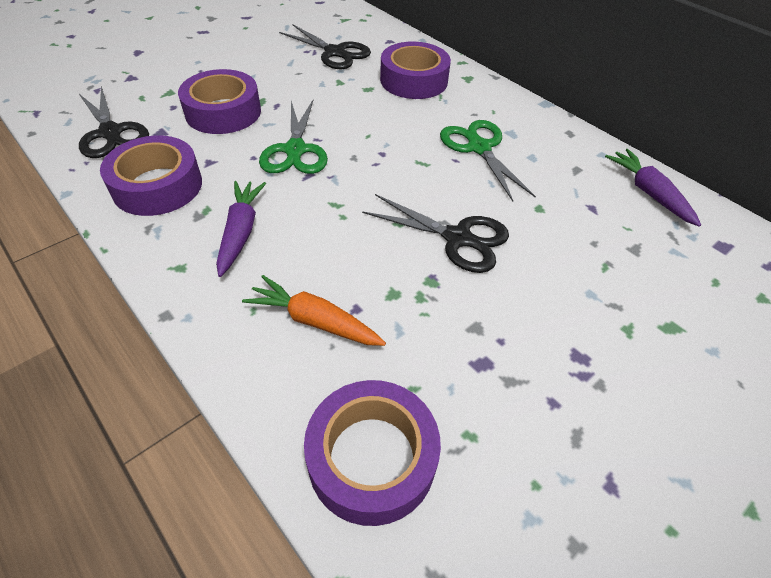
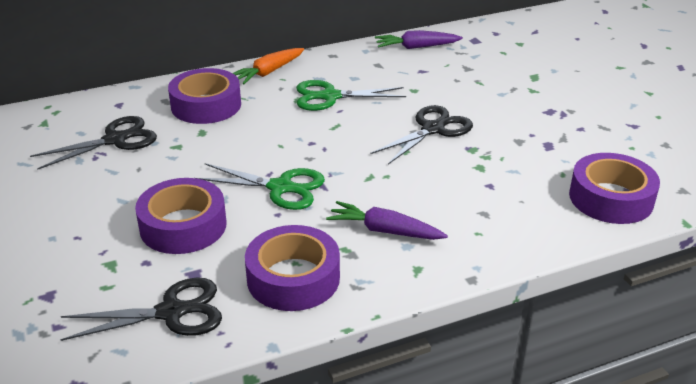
camera: 70 degrees left, 15 degrees down
(314, 321) = (497, 205): orange carrot -> orange carrot (268, 72)

